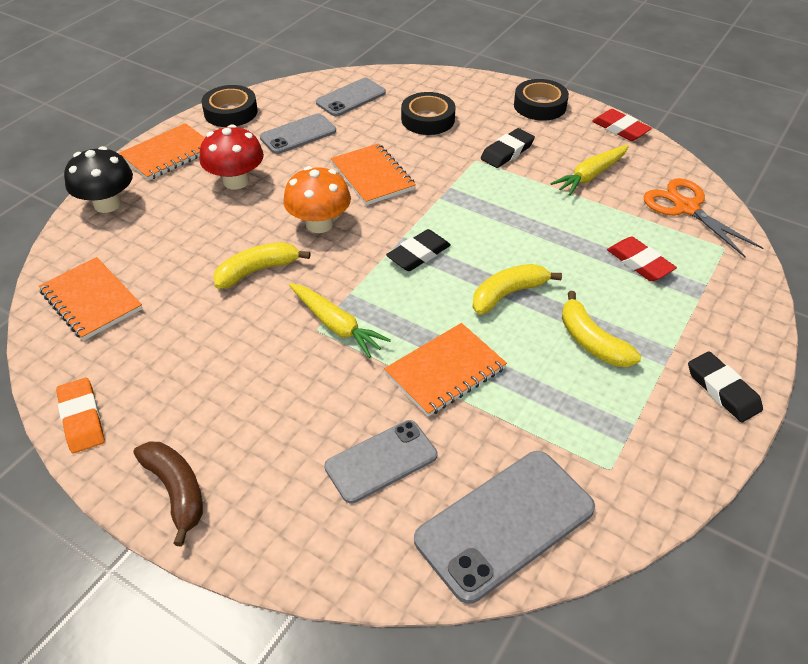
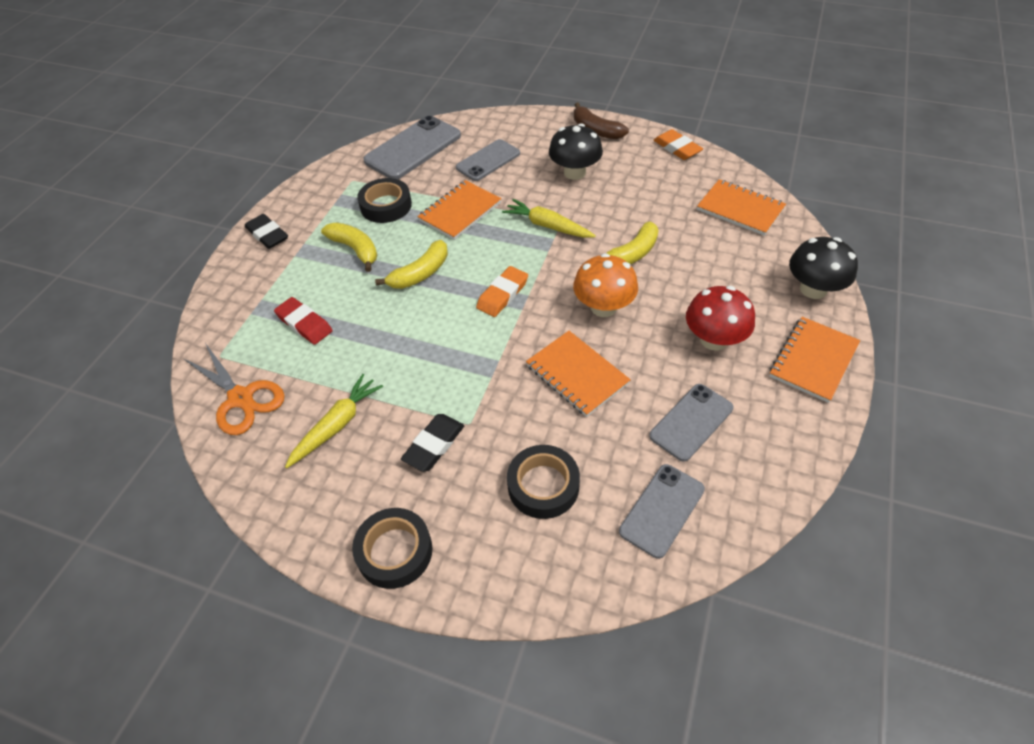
camera: 170 degrees right, 5 degrees up
(230, 112) = (799, 445): black tape -> black tape (386, 205)
(259, 405) = (574, 172): none -> black mushroom
(418, 254) = (502, 294): black eraser -> orange eraser
(620, 129) = (287, 522): red eraser -> none

